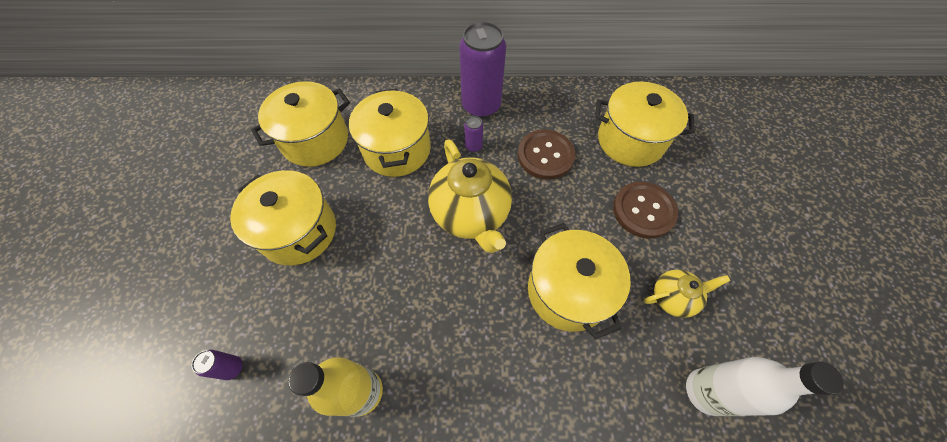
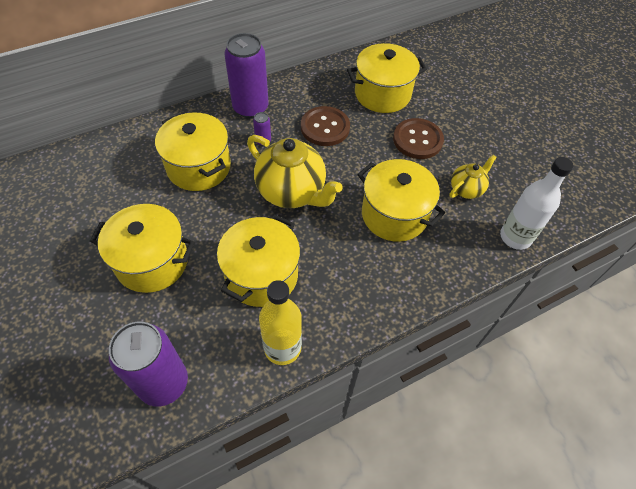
camera: 30 degrees left, 5 degrees down
(232, 368) = (163, 383): purple can -> purple can, size x2.37
(315, 140) = (117, 186): yellow pot -> yellow pot (261, 275)

